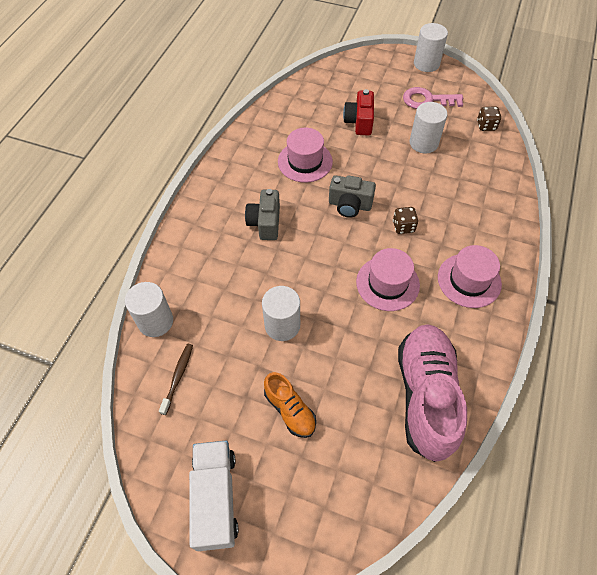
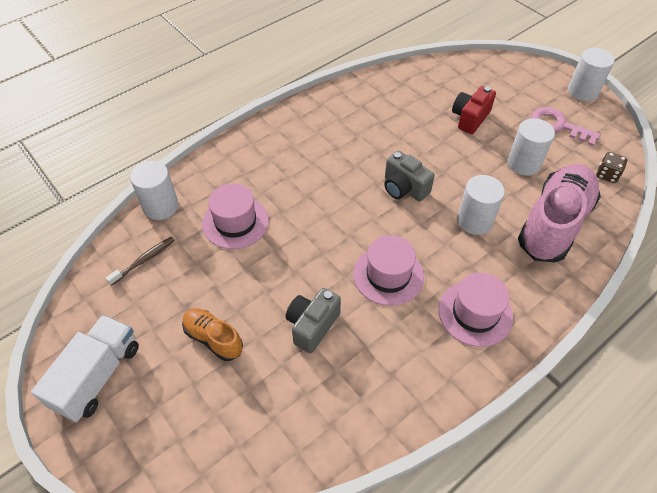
camera: 30 degrees right, 5 degrees down
(265, 223) = (313, 169): grey camera -> grey camera (312, 325)
(282, 325) = (262, 263): white cylinder -> white cylinder (474, 221)
(290, 410) = (213, 338): orange shoe -> orange shoe turned 135 degrees clockwise
(305, 161) = (390, 132): pink hat -> pink hat (235, 222)
(403, 227) = (443, 231): brown dice -> none
(426, 396) = (348, 397): pink shoe -> pink shoe (554, 224)

